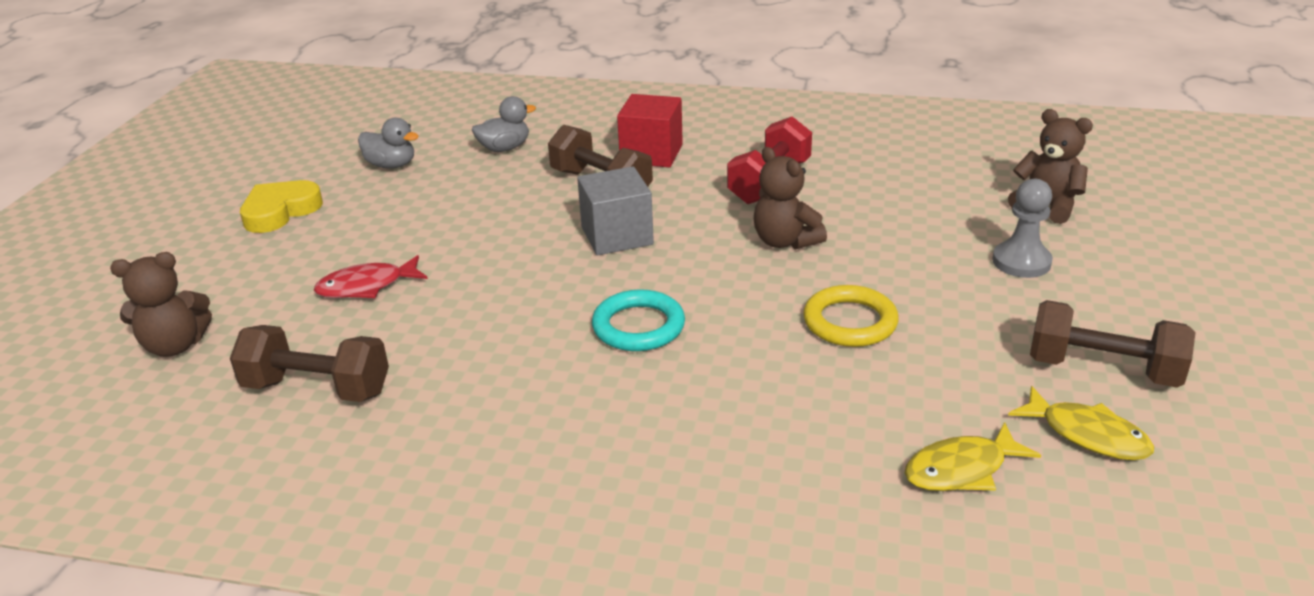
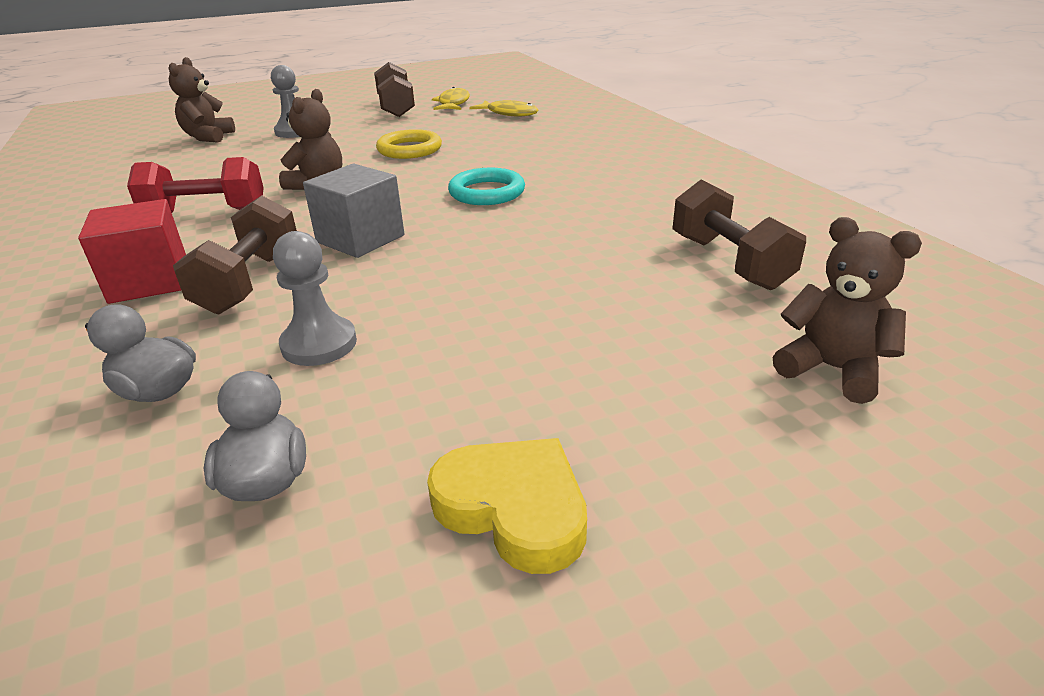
camera: 125 degrees left, 0 degrees up
(280, 211) = (514, 508): yellow heart -> yellow heart turned 150 degrees counterclockwise
(367, 286) = (584, 316): red fish -> none
(482, 193) = (319, 344): none -> grey pawn

